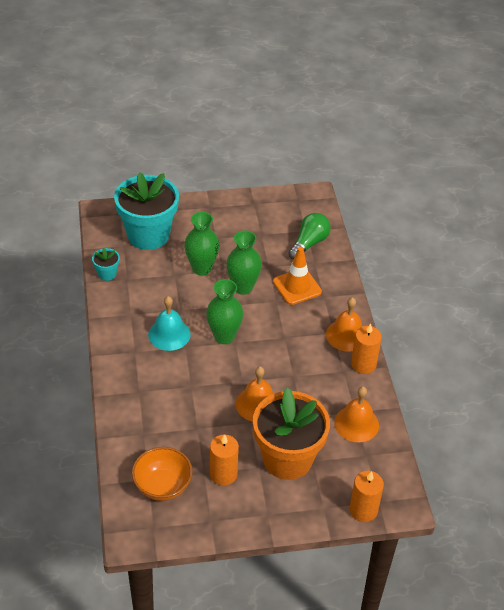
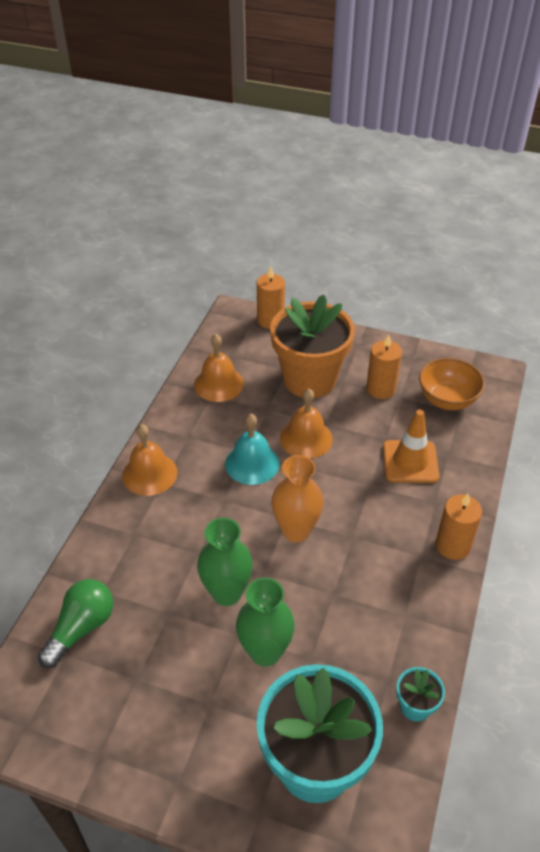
camera: 150 degrees left, 0 degrees up
(169, 334) = (365, 562): turquoise bell -> turquoise bell (252, 463)
(224, 336) = (296, 530): green vase -> orange vase
(297, 287) = (155, 563): orange traffic cone -> orange traffic cone (410, 462)
(309, 243) = (81, 628): green light bulb -> green light bulb turned 150 degrees clockwise
(363, 364) = (161, 435): orange candle -> orange candle (453, 545)

